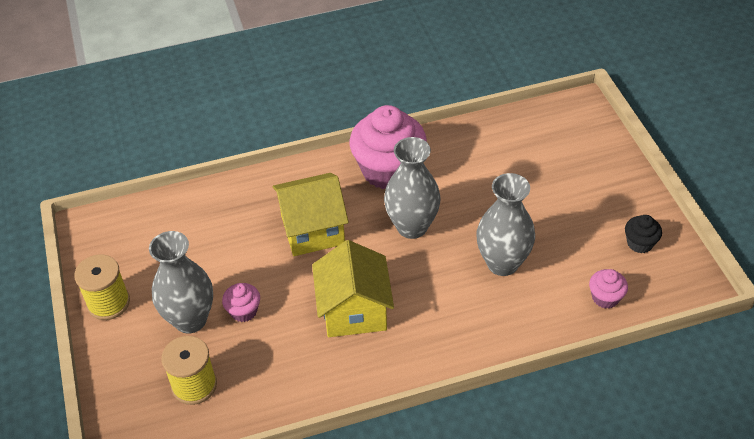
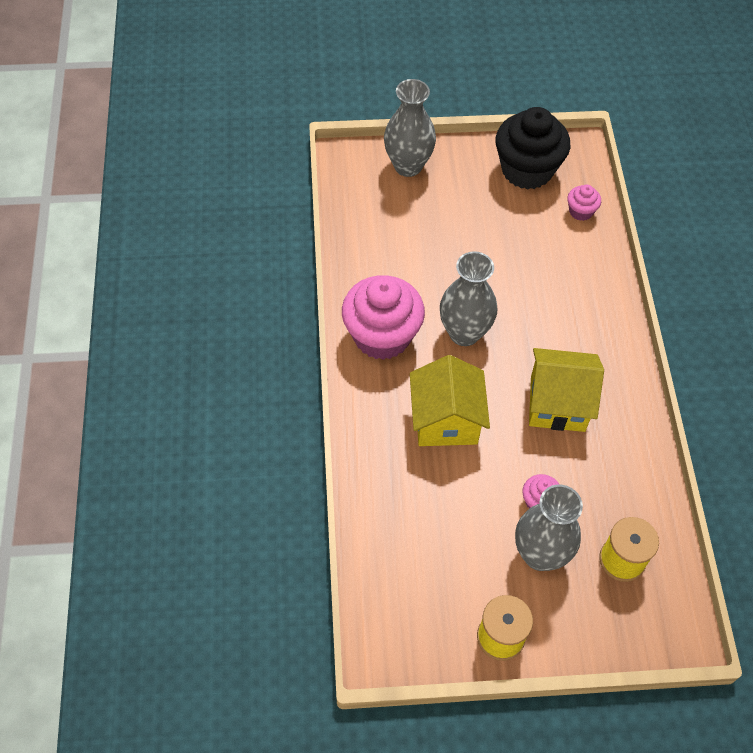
camera: 80 degrees left, 10 degrees up
(502, 263) = (526, 273): grey vase -> grey vase (408, 166)
(640, 243) = (527, 170): black cupcake -> black cupcake, size x2.22

